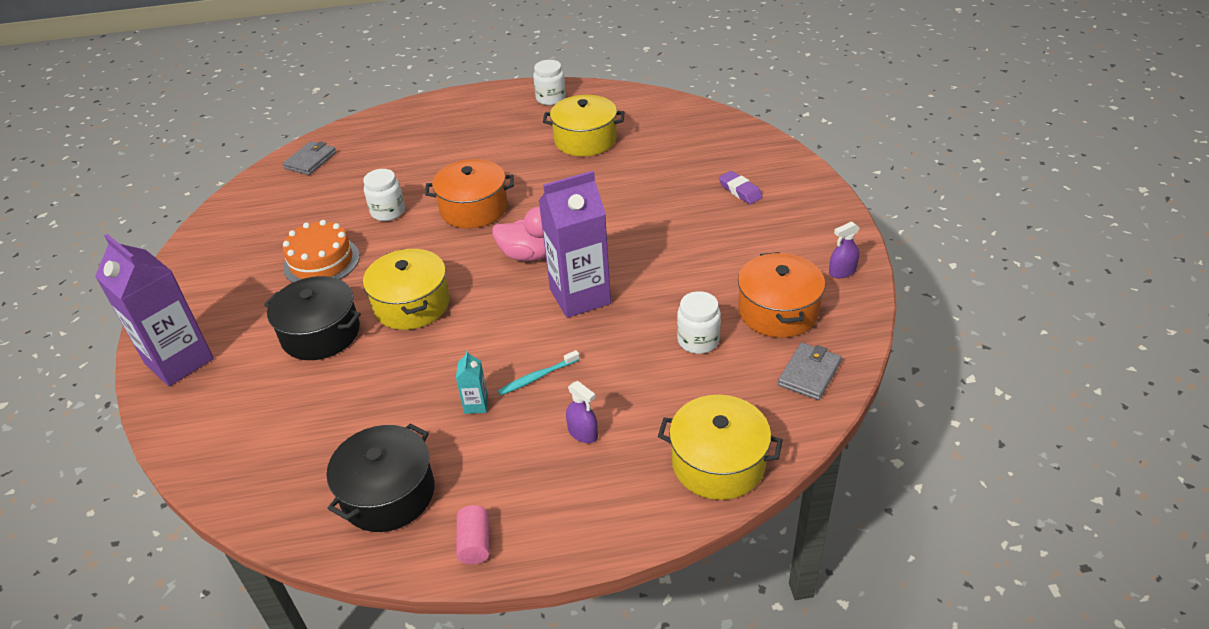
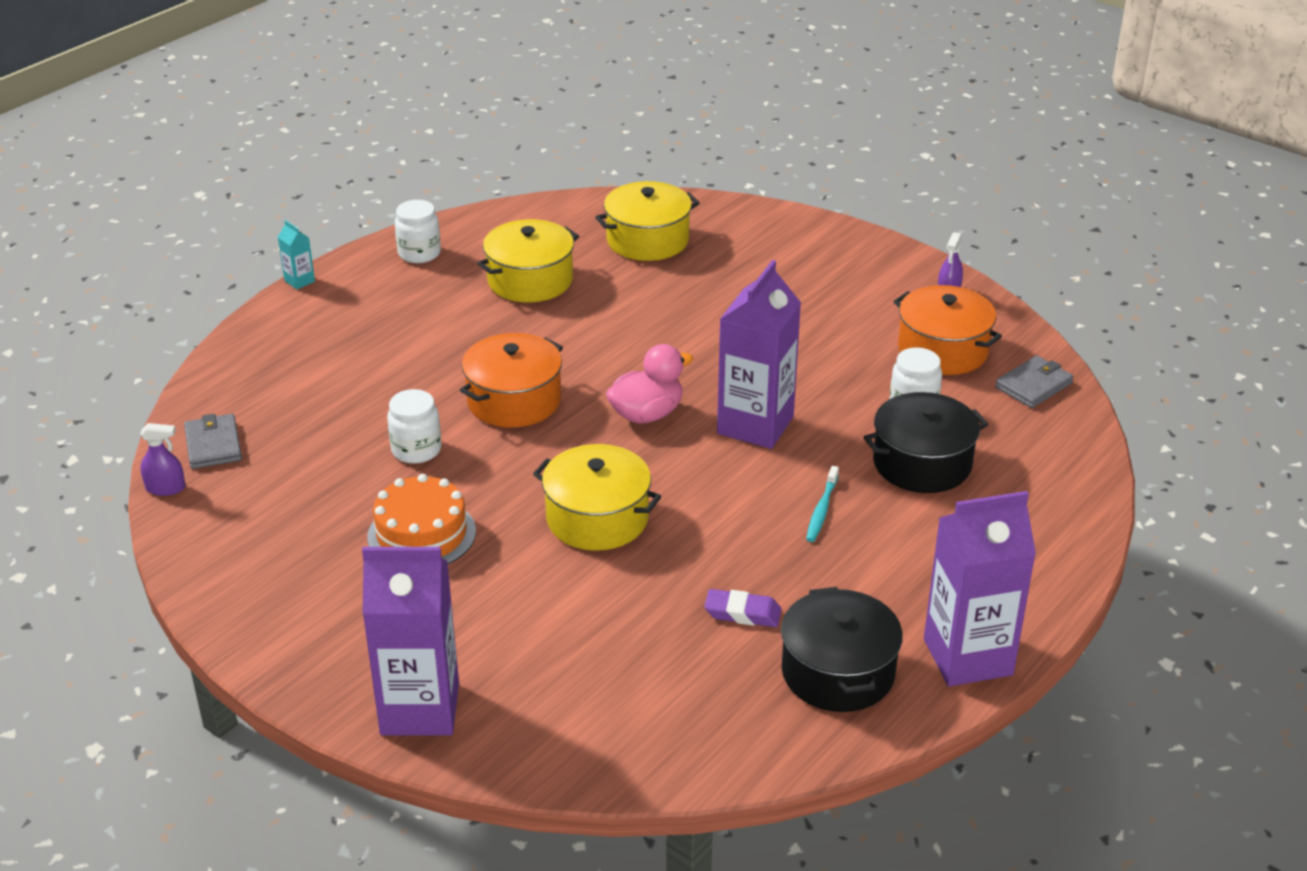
camera: 45 degrees left, 5 degrees down
(321, 333) = (542, 595): black pot -> black pot (922, 463)
(475, 543) = (968, 657): pink cylinder -> purple carton
(476, 405) = (802, 562): turquoise carton -> turquoise carton (299, 281)
(583, 433) = (927, 528): purple spray bottle -> purple spray bottle (165, 488)
(718, 463) = (1060, 487): yellow pot -> yellow pot (647, 240)
(740, 191) = (763, 263): purple eraser -> purple eraser (742, 613)
(809, 373) = (1033, 385): grey wallet -> grey wallet turned 60 degrees clockwise

